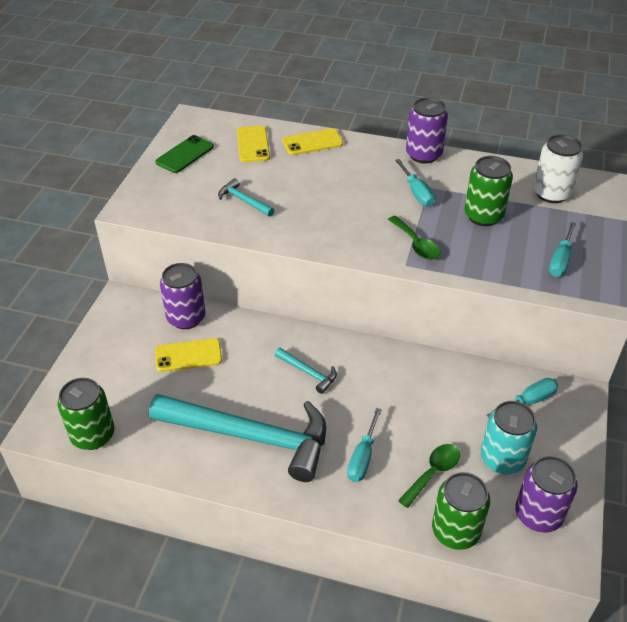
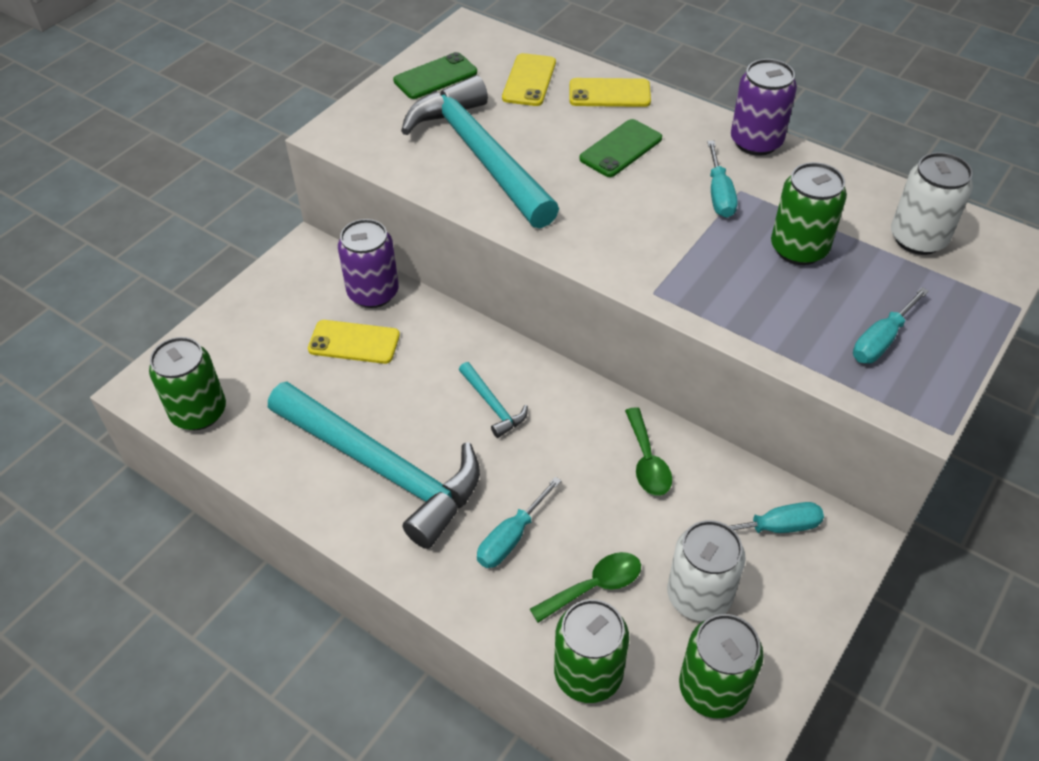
camera: 20 degrees right, 5 degrees up
(244, 200) = (480, 154): turquoise hammer -> turquoise hammer, size x2.44
(338, 177) = (621, 149): none -> green phone
(416, 244) = (682, 267): green spoon -> green spoon (647, 461)
(502, 458) = (699, 596): turquoise can -> white can
(538, 514) = (712, 688): purple can -> green can

